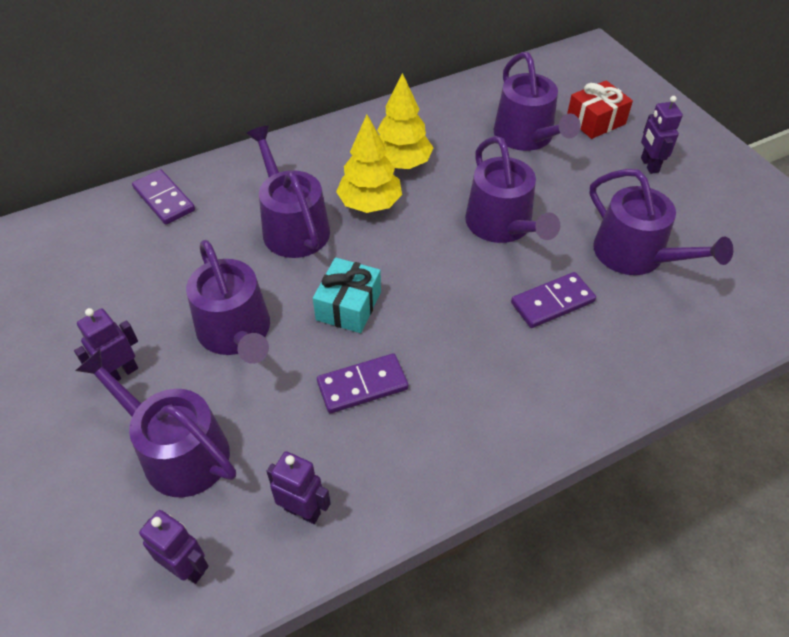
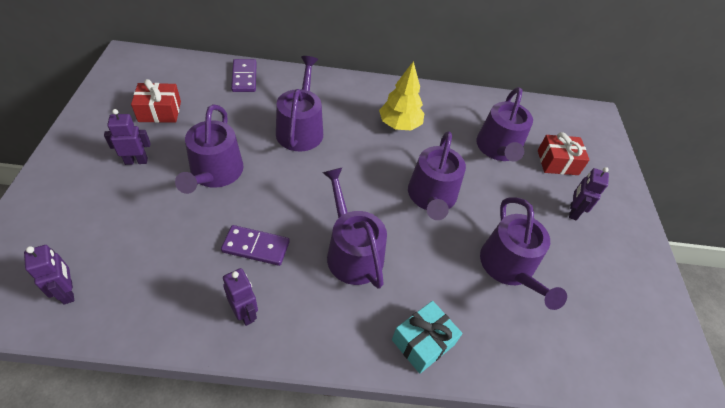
camera: 25 degrees right, 0 degrees up
(92, 297) = (160, 111): none -> red gift
(177, 451) = (123, 222): purple watering can -> purple watering can (352, 252)
(302, 511) = (155, 301): purple robot -> purple robot (245, 313)
(348, 306) = (291, 194): turquoise gift -> turquoise gift (423, 342)
(370, 204) = (358, 139): yellow tree -> none
(552, 302) = (422, 266): purple domino -> none

